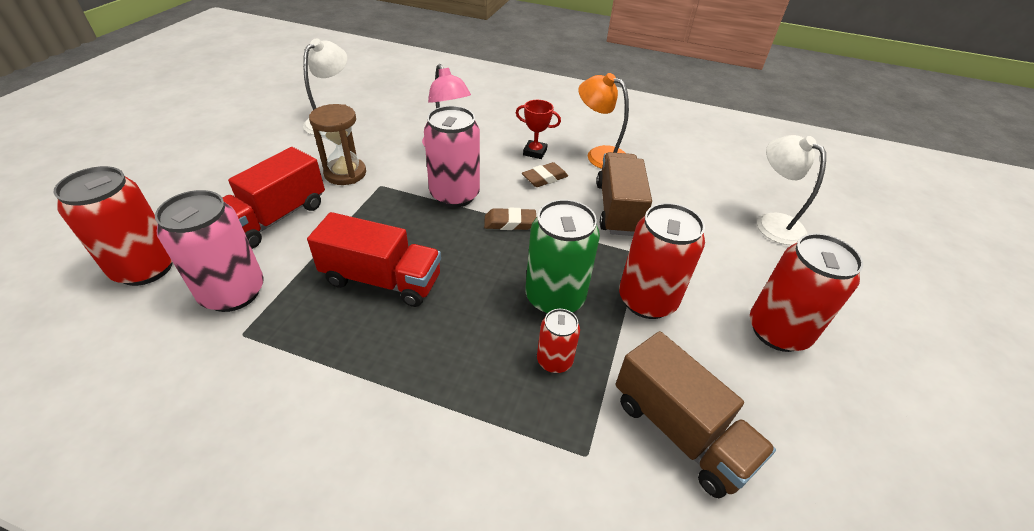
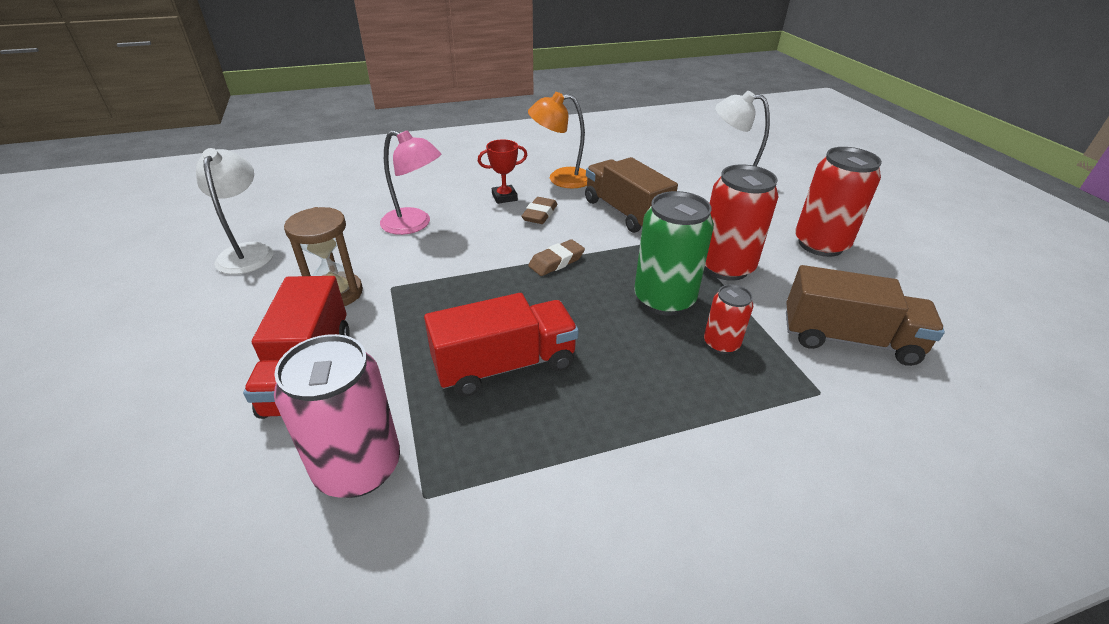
camera: 35 degrees left, 5 degrees down
(146, 268) = (198, 512): red can -> none
(454, 195) = (478, 262): pink can -> none

